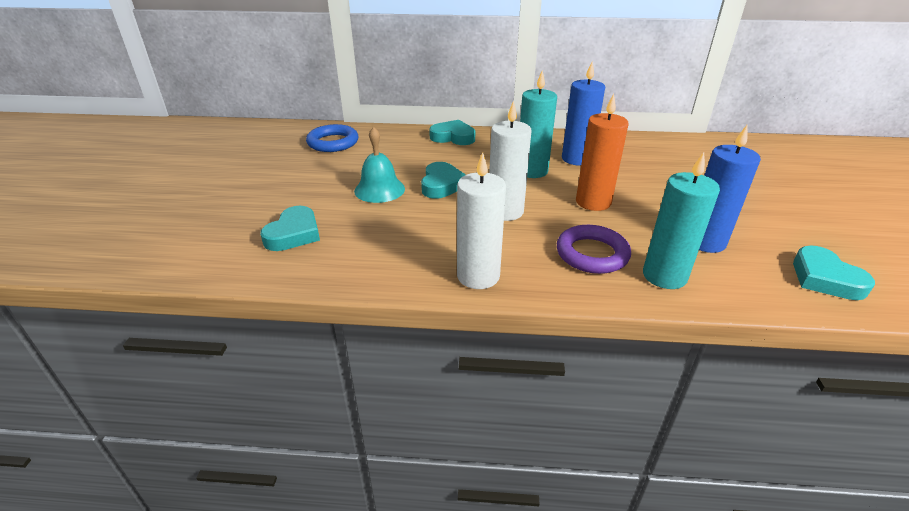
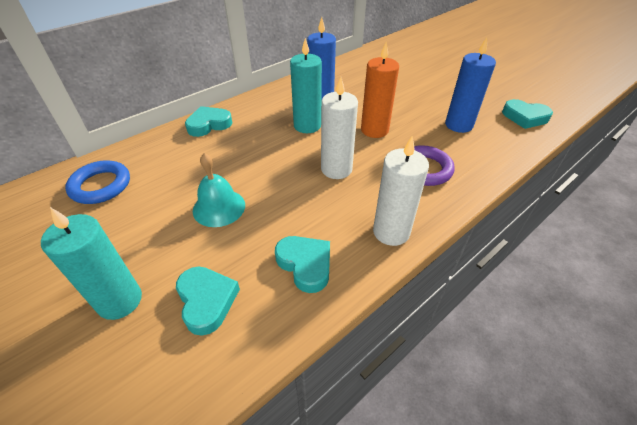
camera: 45 degrees left, 10 degrees up
(442, 185) = (262, 173): turquoise heart -> turquoise heart (305, 264)
(664, 276) = (472, 160): turquoise candle -> turquoise candle (120, 300)

